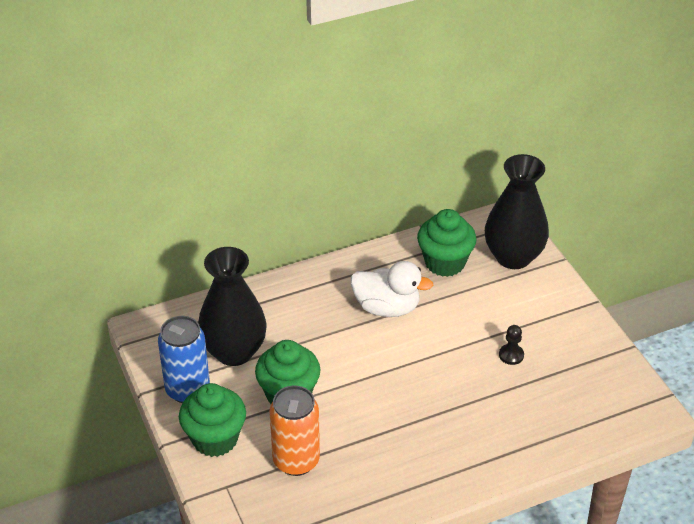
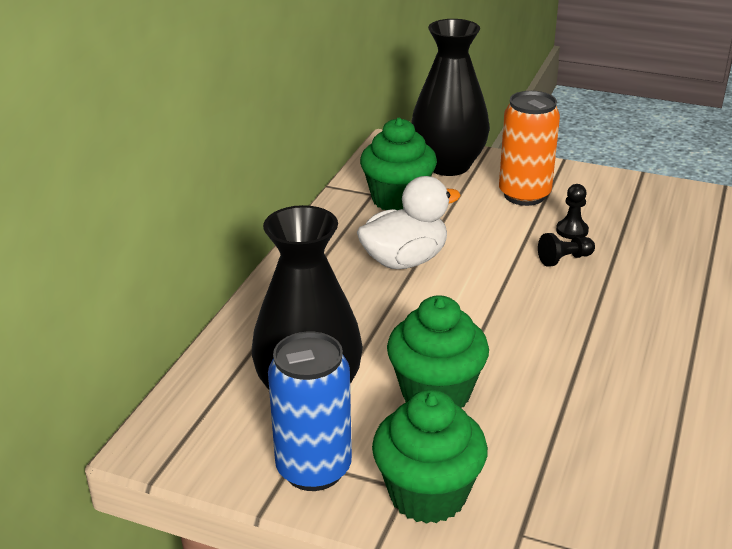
camera: 45 degrees left, 10 degrees down
(296, 461) = (547, 447): orange can -> orange can (524, 195)
(474, 370) = (564, 259): none -> black pawn

